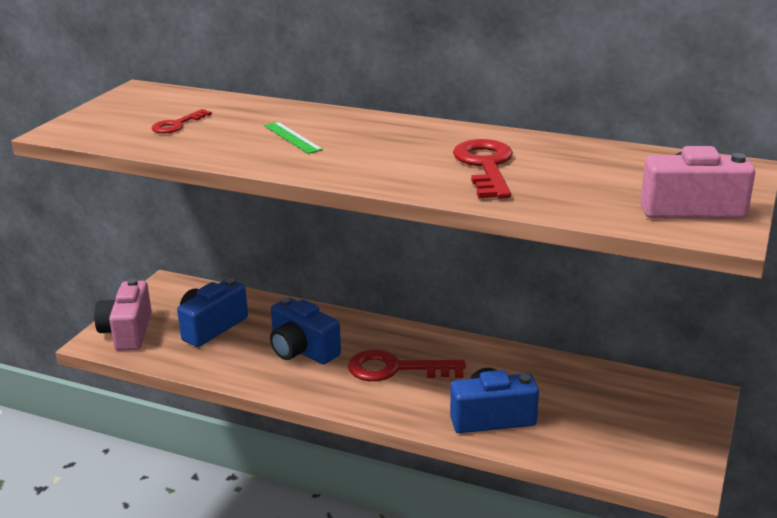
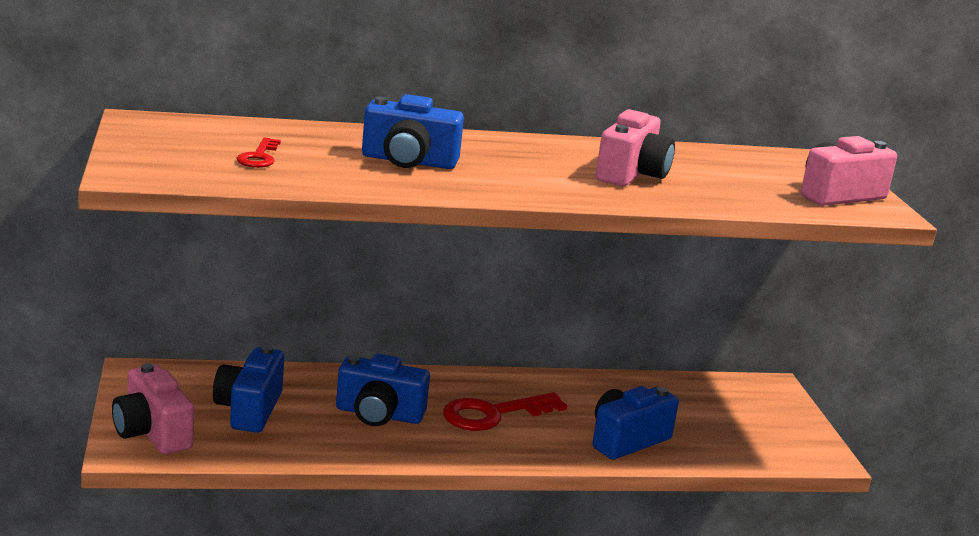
camera: 35 degrees left, 5 degrees down
(292, 137) = (408, 161): green ruler -> blue camera
(485, 166) = (632, 174): red key -> pink camera

